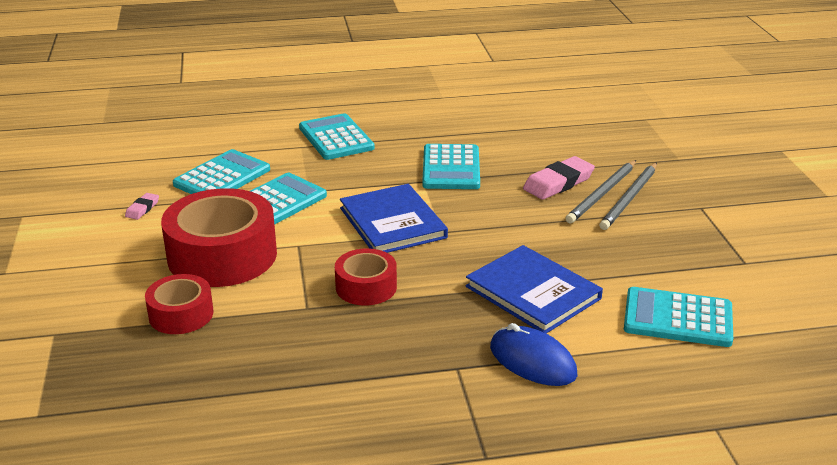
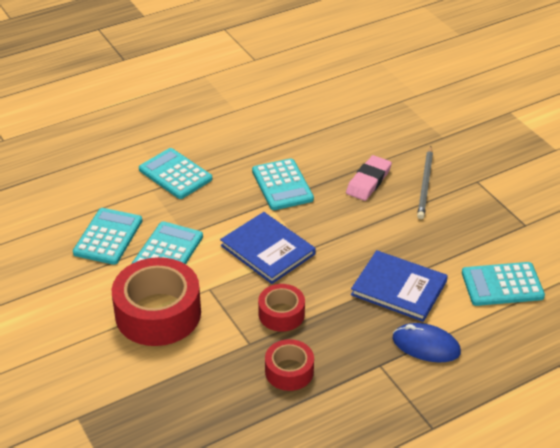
camera: 20 degrees left, 10 degrees up
(142, 209) = (64, 284): pink eraser -> none
(181, 314) = (162, 374): red tape -> red tape (289, 371)
(602, 194) = (404, 185): grey pencil -> none

